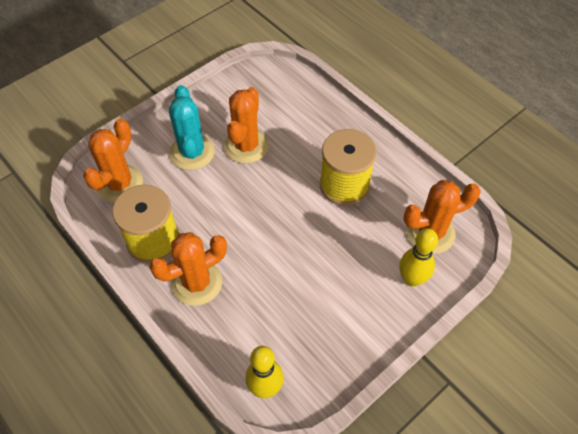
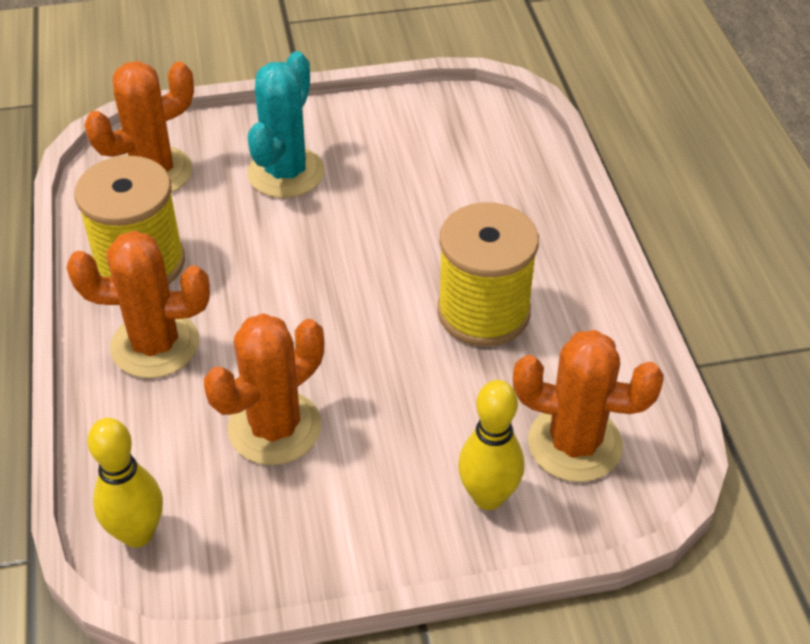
camera: 30 degrees right, 10 degrees down
(246, 146) = (372, 196): orange cactus -> orange cactus (275, 428)

